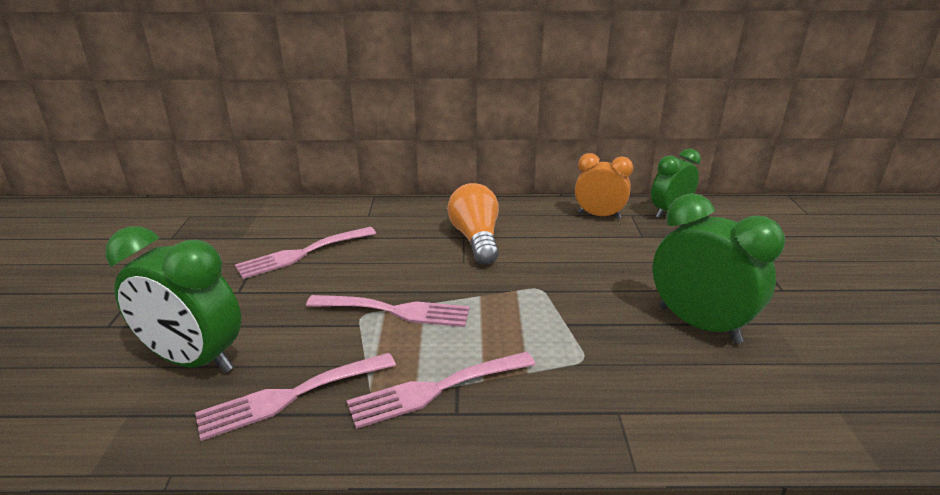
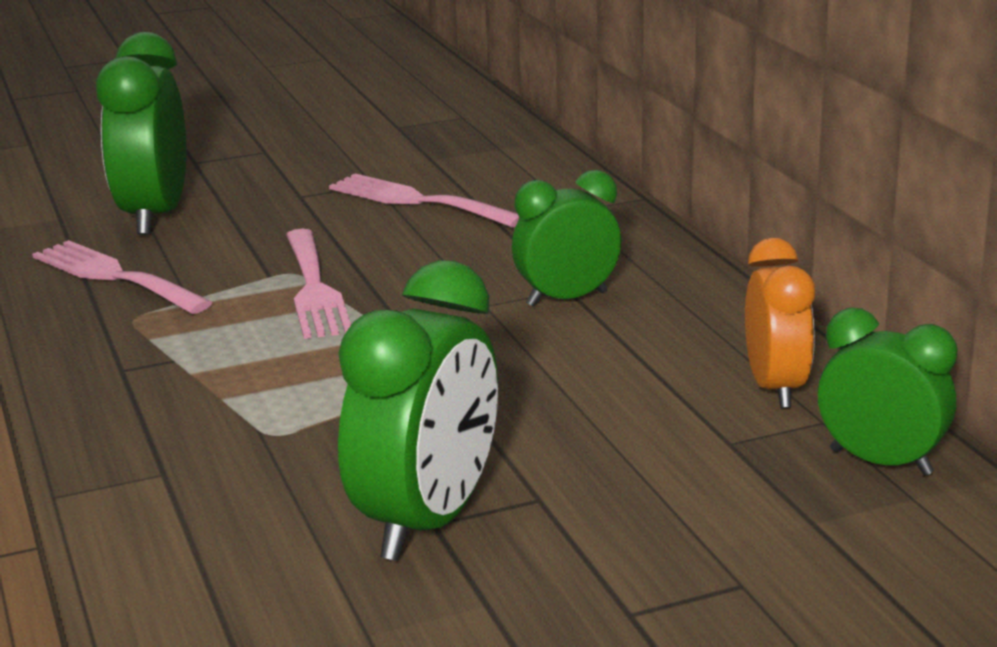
camera: 70 degrees right, 5 degrees down
(435, 389) = (158, 348): pink fork -> none
(476, 239) = (567, 299): orange light bulb -> green clock

